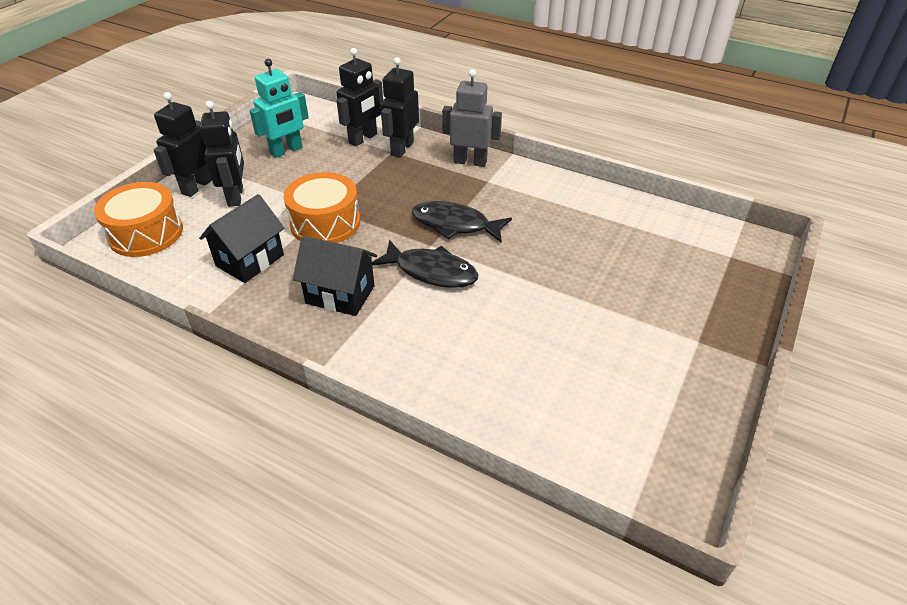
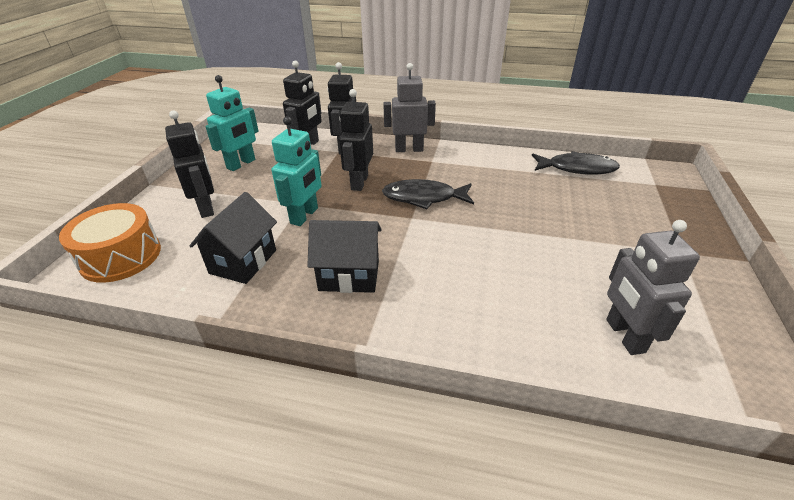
camera: 15 degrees left, 5 degrees down
(197, 187) = (163, 206): black robot -> black robot (359, 182)
(325, 223) = (304, 216): orange drum -> turquoise robot
(431, 271) = (424, 239): black fish -> black fish (577, 168)
(570, 409) = (624, 336): none -> grey robot

